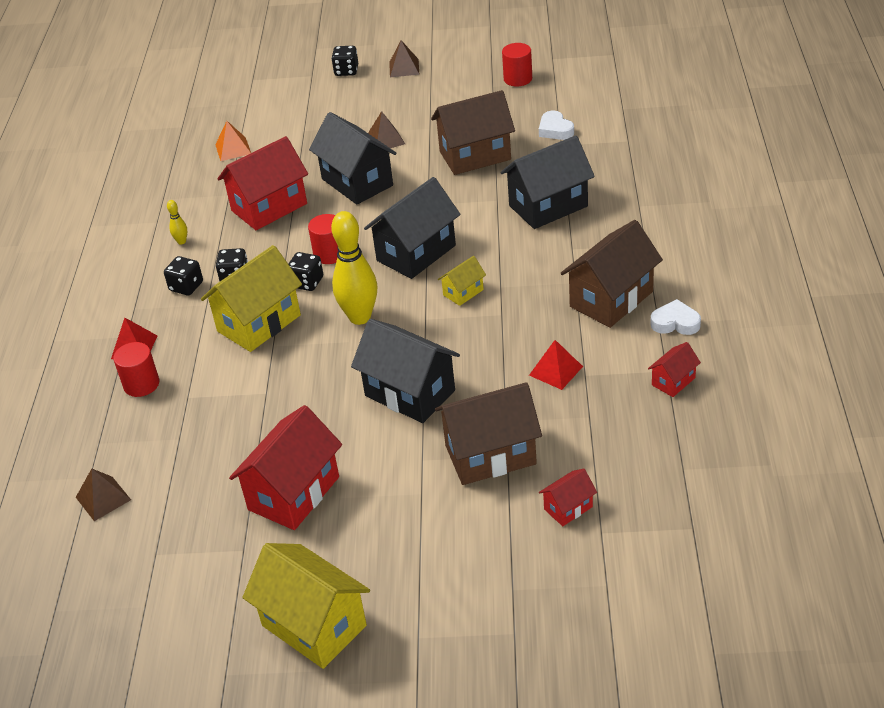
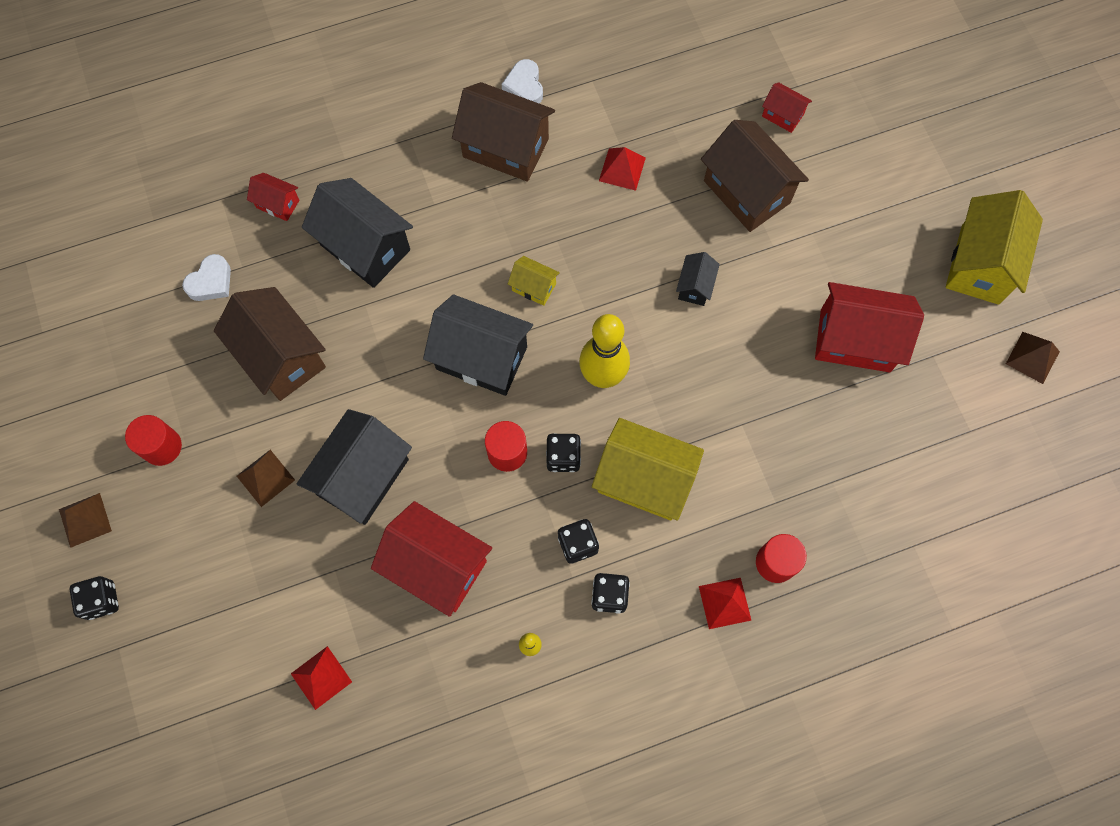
camera: 115 degrees left, 30 degrees up
(103, 498) = (932, 516): brown pyramid -> brown pyramid (1032, 357)
(233, 149) = (321, 677): orange pyramid -> red pyramid
(410, 393) = (695, 286): black house -> black house, size x0.49
(518, 79) = (98, 360): red cylinder -> red cylinder (162, 446)
(673, 381) = (605, 72): red house -> red house (278, 204)

